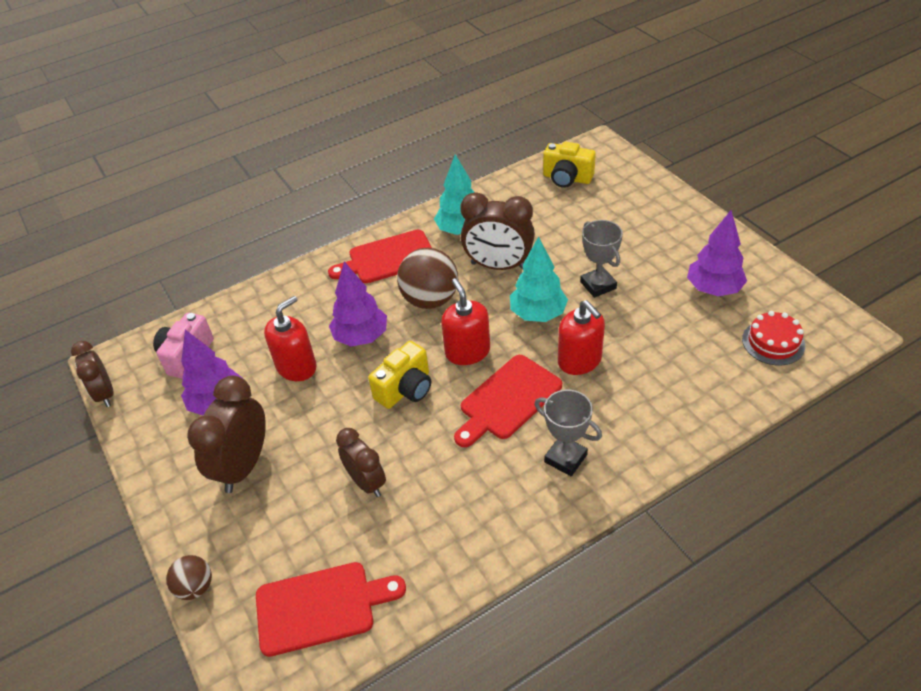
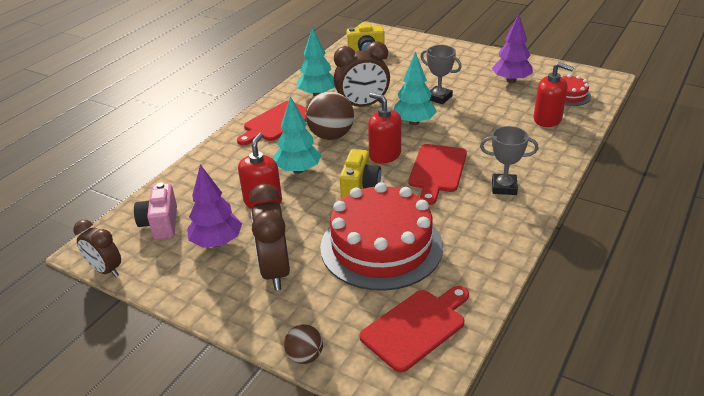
camera: 30 degrees left, 10 degrees down
(361, 337) = (298, 170): purple tree -> turquoise tree
(366, 482) = (381, 246): brown clock -> red cake
(579, 360) = (464, 137): red soap dispenser -> red soap dispenser (547, 119)

